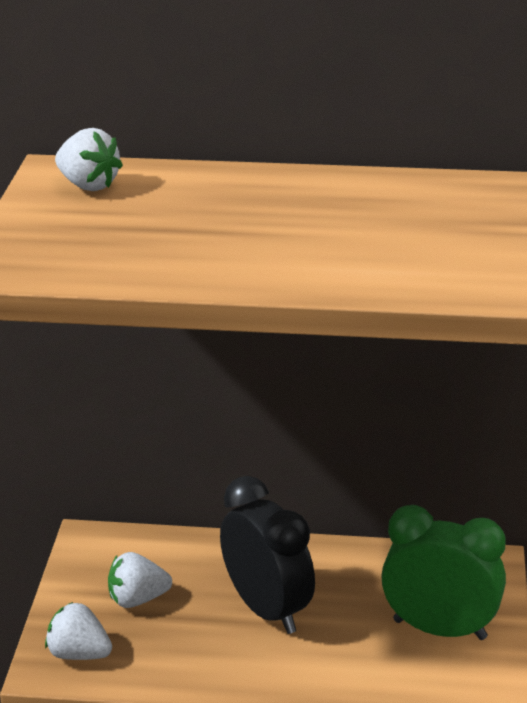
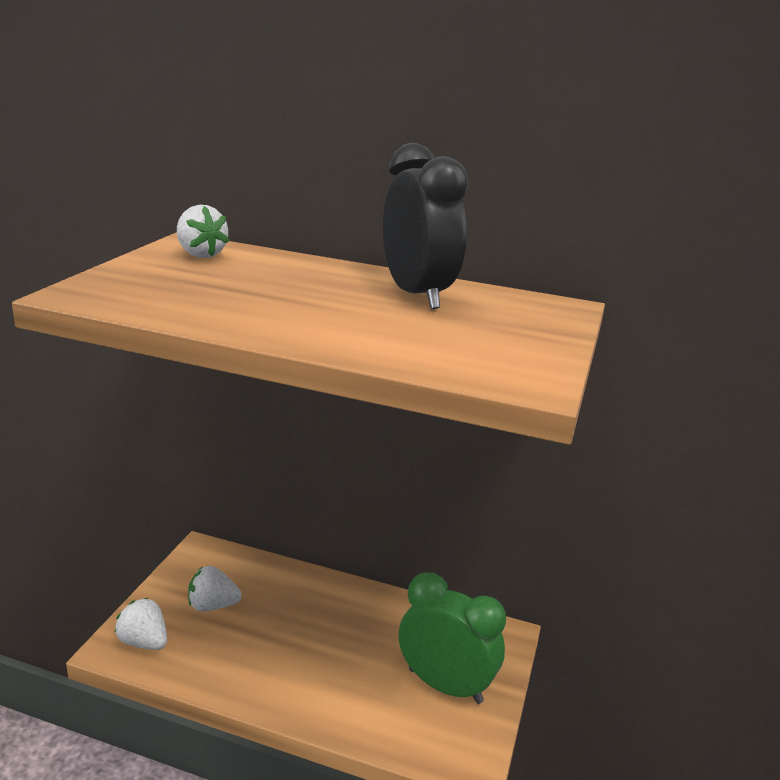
camera: 10 degrees right, 5 degrees down
(267, 609) = (309, 636): black clock -> black clock (416, 295)

